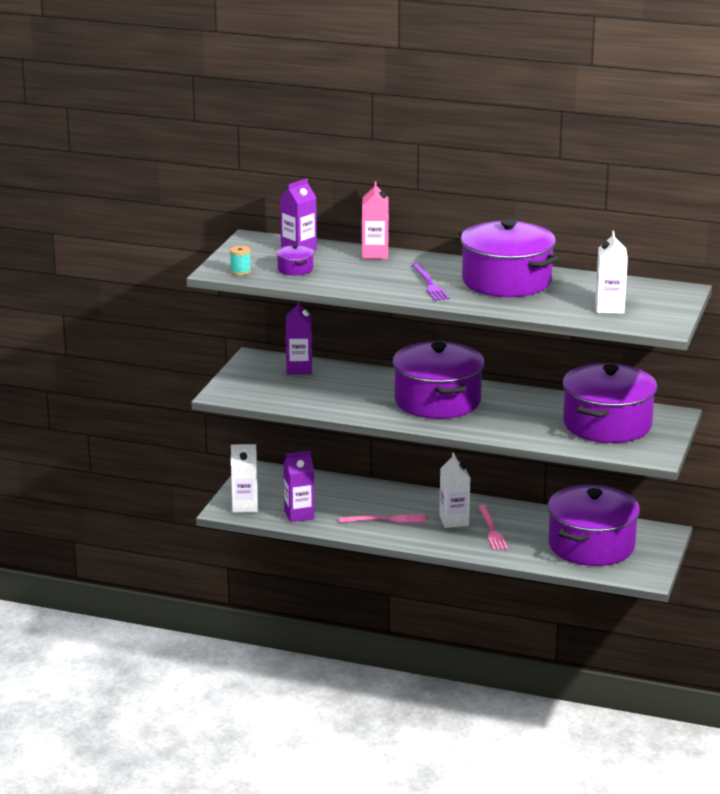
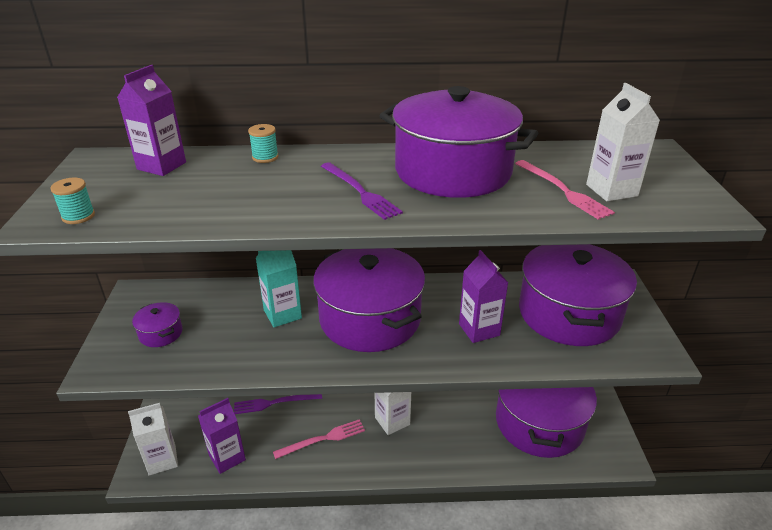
camera: 20 degrees left, 10 degrees up
(295, 269) = (163, 198): purple pot -> purple pot (161, 333)
(299, 369) = (192, 301): purple carton -> purple carton (479, 329)
(352, 492) = (274, 403): none -> purple fork
(368, 387) = (282, 314): none -> turquoise carton
(375, 254) = (265, 157): pink carton -> turquoise spool
(492, 530) = (435, 425): pink fork -> pink fork (563, 190)

